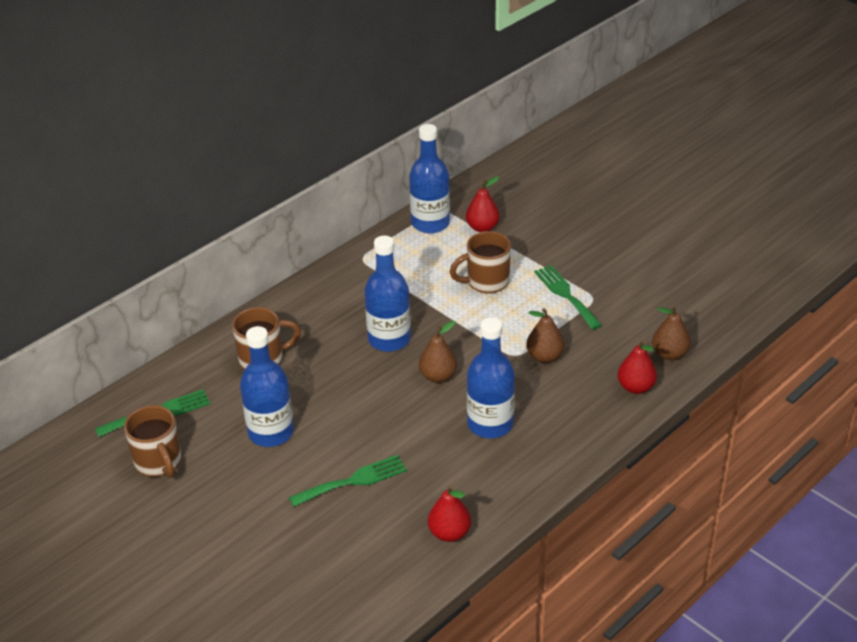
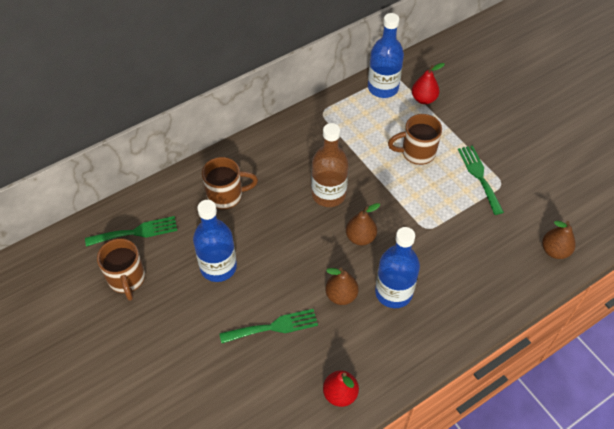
camera: 10 degrees right, 15 degrees up
(389, 339) = (328, 194): blue bottle -> brown bottle
(544, 357) = (450, 234): brown pear -> brown pear (341, 295)
(635, 387) = (520, 279): red pear -> none

